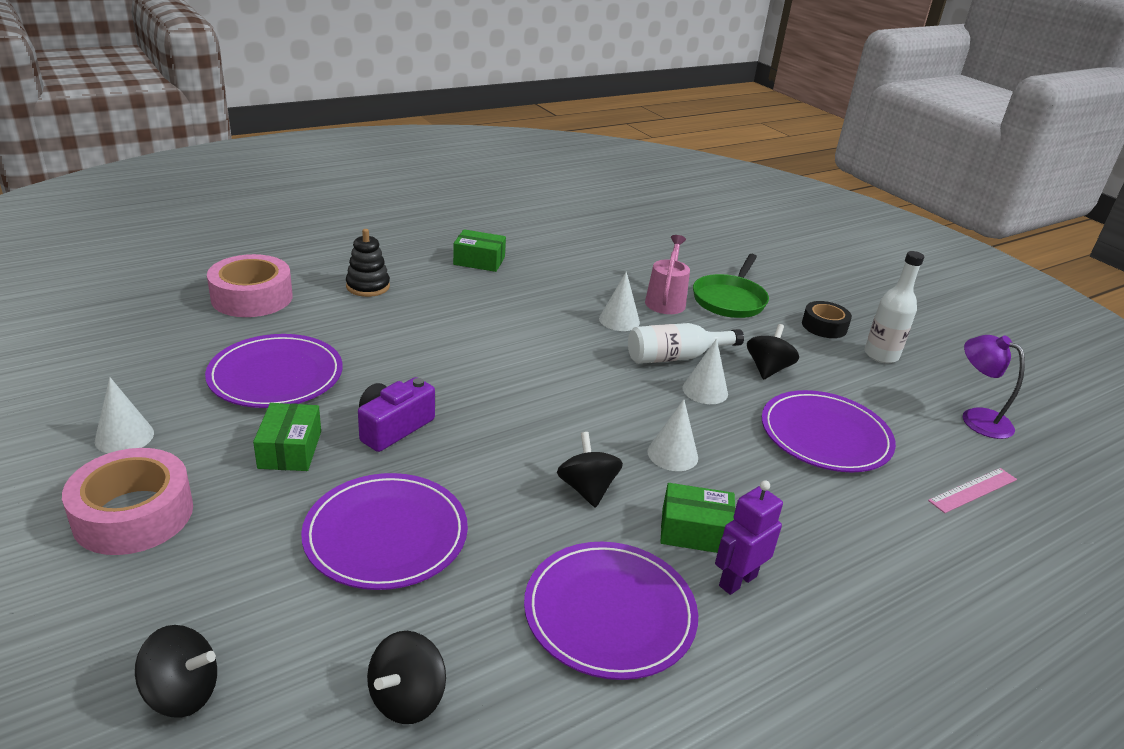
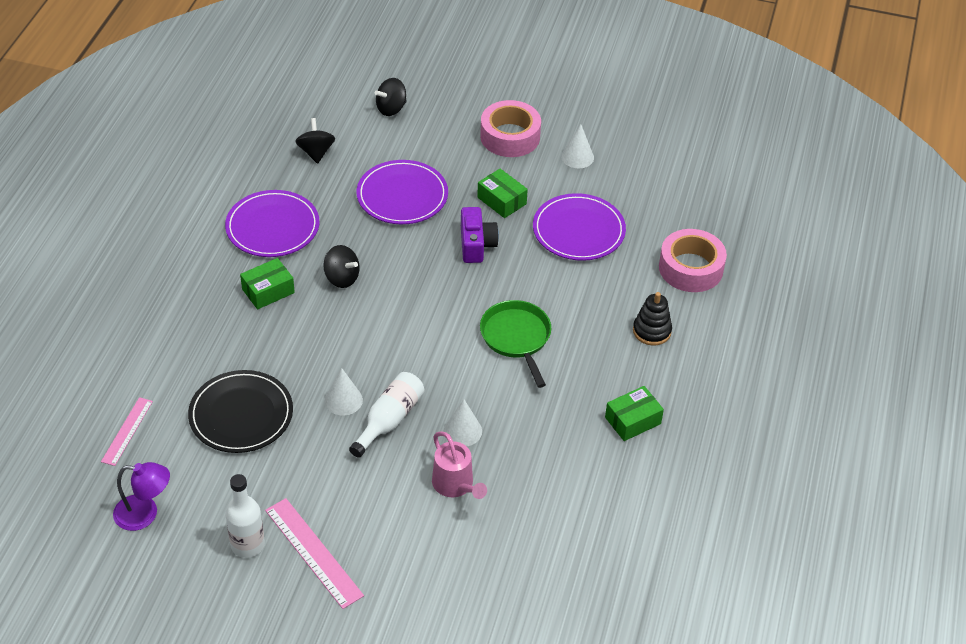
camera: 140 degrees right, 15 degrees up
(672, 454) = (319, 332): white cone -> none
(730, 300) = (411, 529): green pan -> green pan (516, 338)
(737, 581) = (228, 278): purple robot -> none
(767, 369) = (319, 456): black spinning top -> none
(824, 326) = (313, 552): black tape -> pink ruler
(825, 435) = (241, 414): purple plate -> black plate

